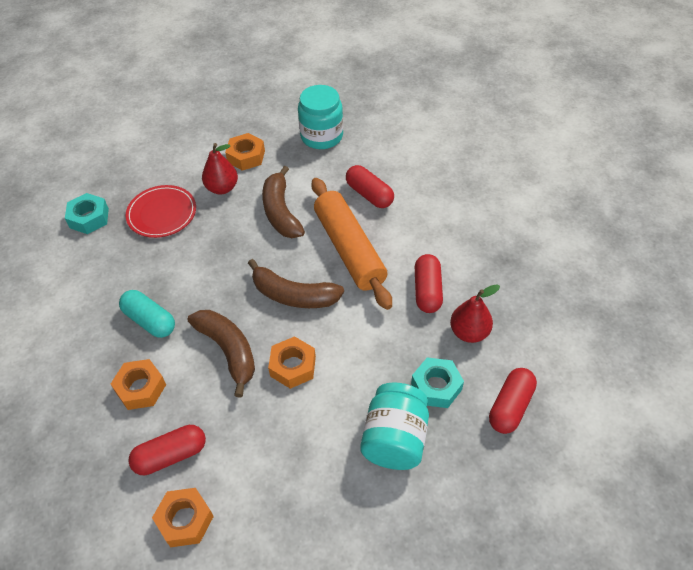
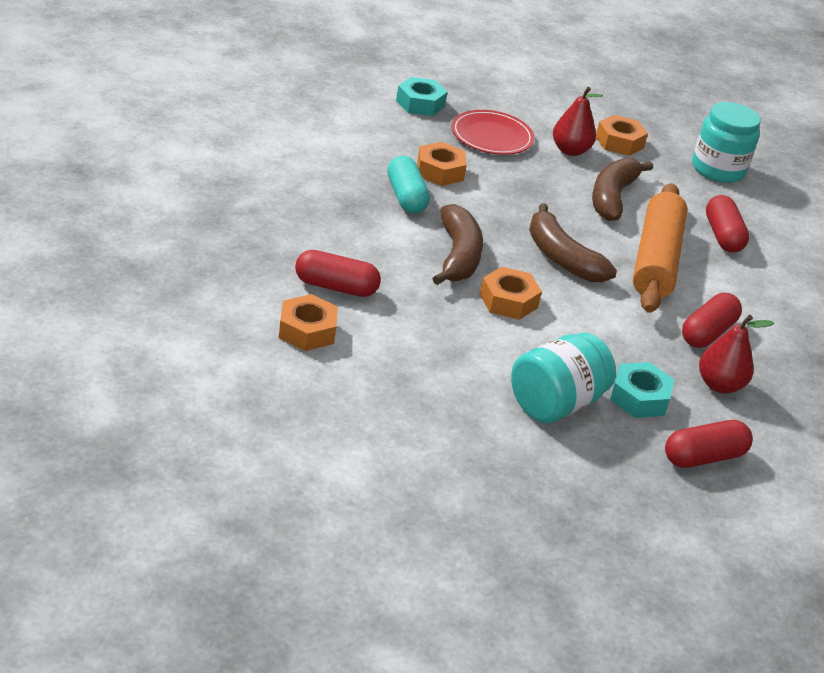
camera: 30 degrees right, 15 degrees down
(140, 388) = (353, 232): orange nut -> orange nut (440, 171)

